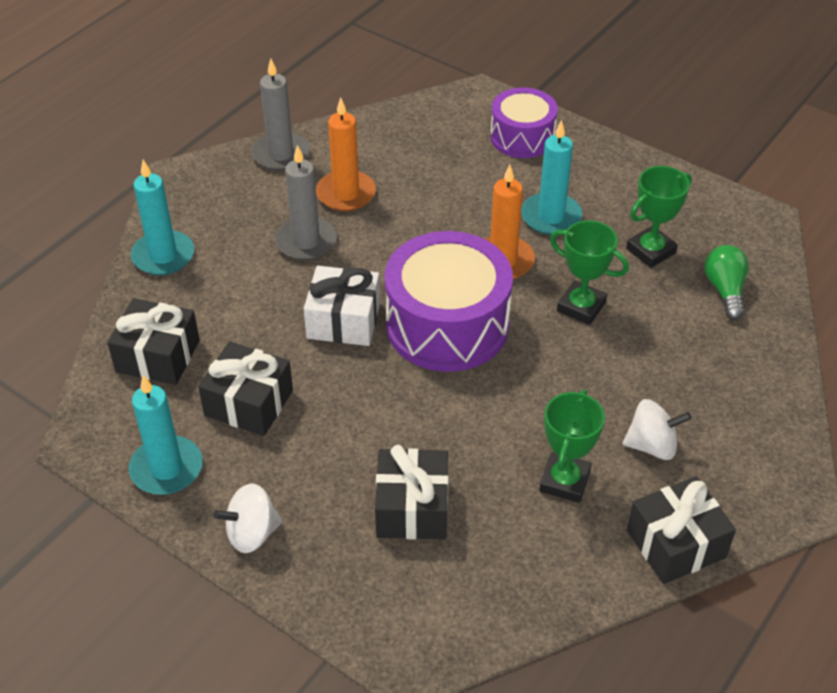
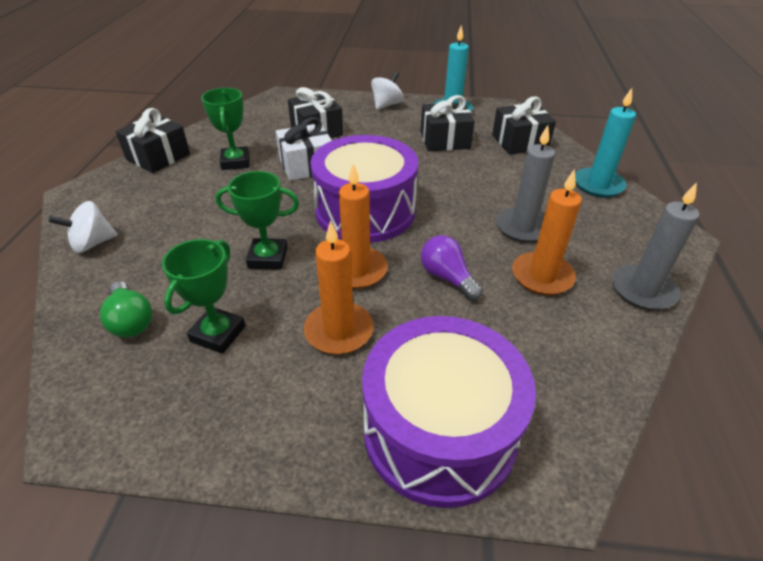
camera: 150 degrees right, 5 degrees down
(343, 320) = (437, 190): white gift -> white gift (307, 165)
(427, 223) = (447, 278): none -> purple light bulb
(522, 137) = (439, 431): purple drum -> purple drum, size x1.65
(551, 217) = (339, 331): turquoise candle -> orange candle
(652, 445) = (182, 192): white spinning top -> white spinning top (93, 243)

